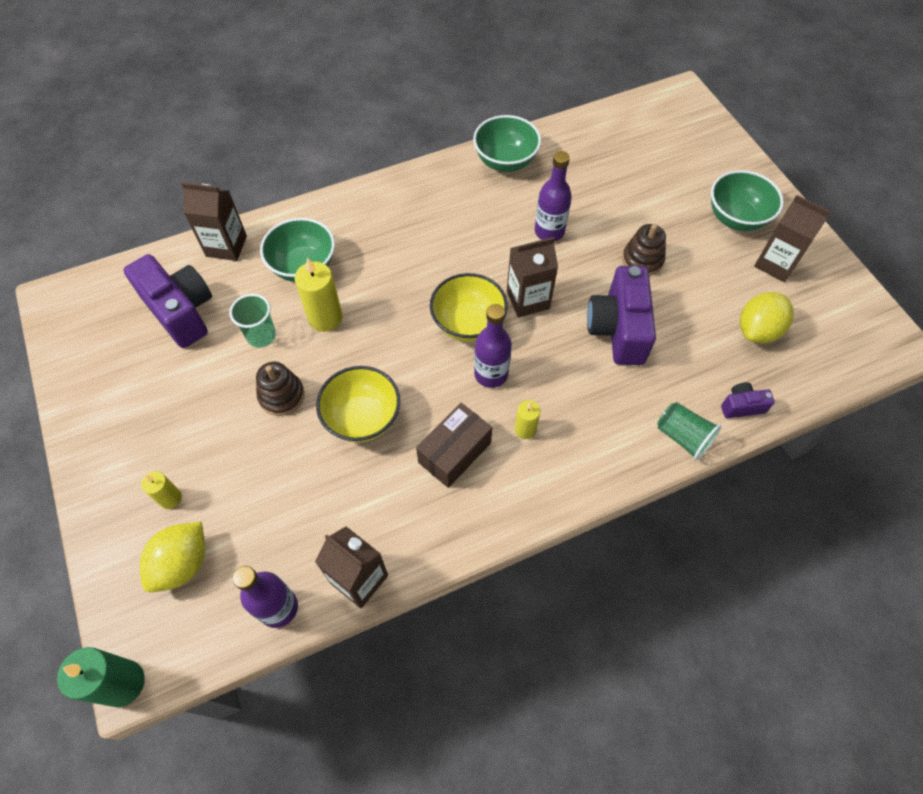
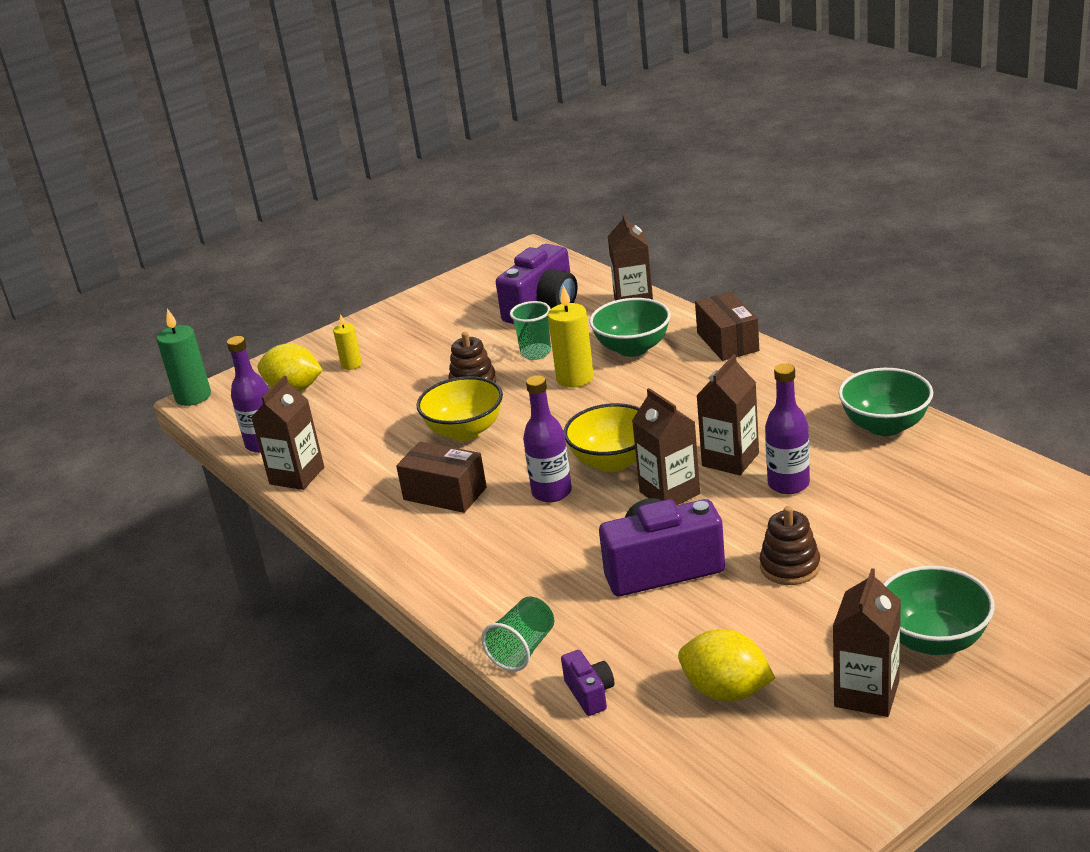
camera: 80 degrees right, 30 degrees down
(337, 206) = (728, 342): none -> brown box
(503, 253) = (730, 459): none -> brown carton
(525, 429) = (489, 531): yellow candle -> none

